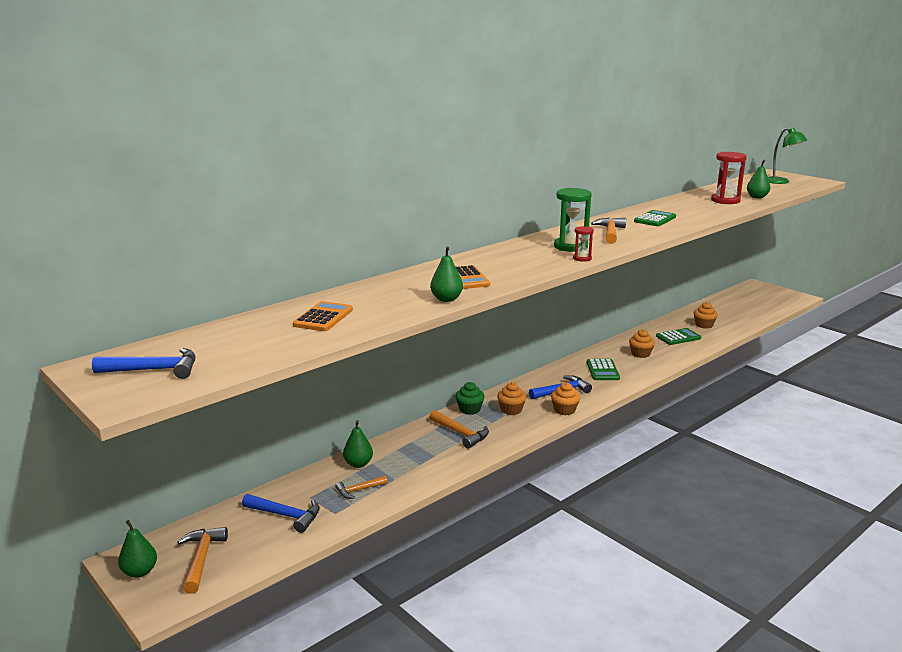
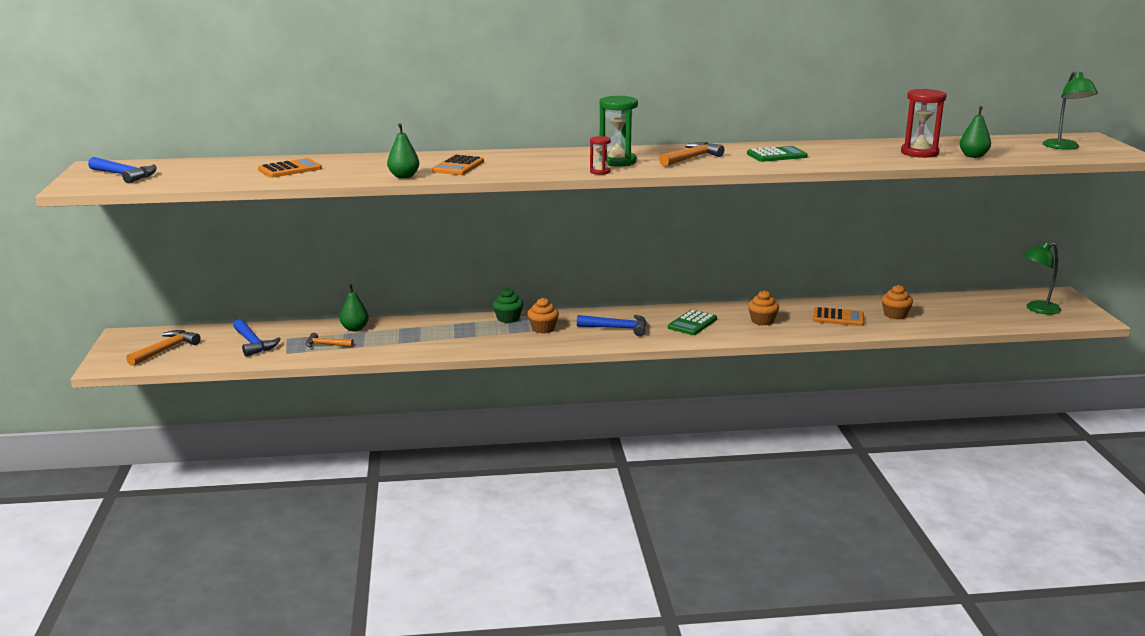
camera: 35 degrees right, 0 degrees up
(140, 572) = (123, 344): green pear -> none
(461, 434) = (468, 333): orange hammer -> none
(564, 410) = (590, 342): orange cupcake -> none
(678, 337) = (838, 318): green calculator -> orange calculator
(764, 298) = (1037, 309): none -> green lamp

